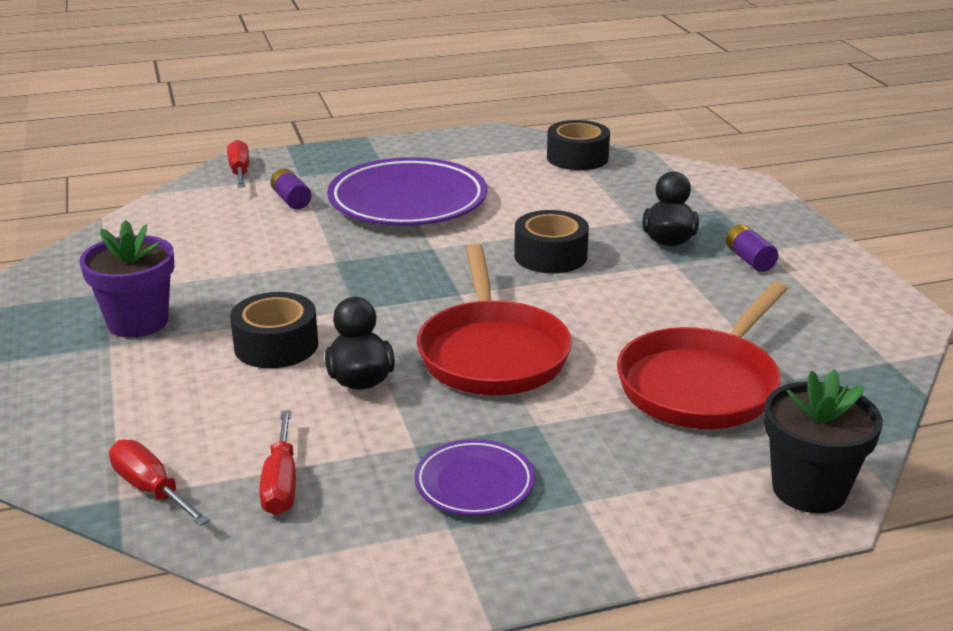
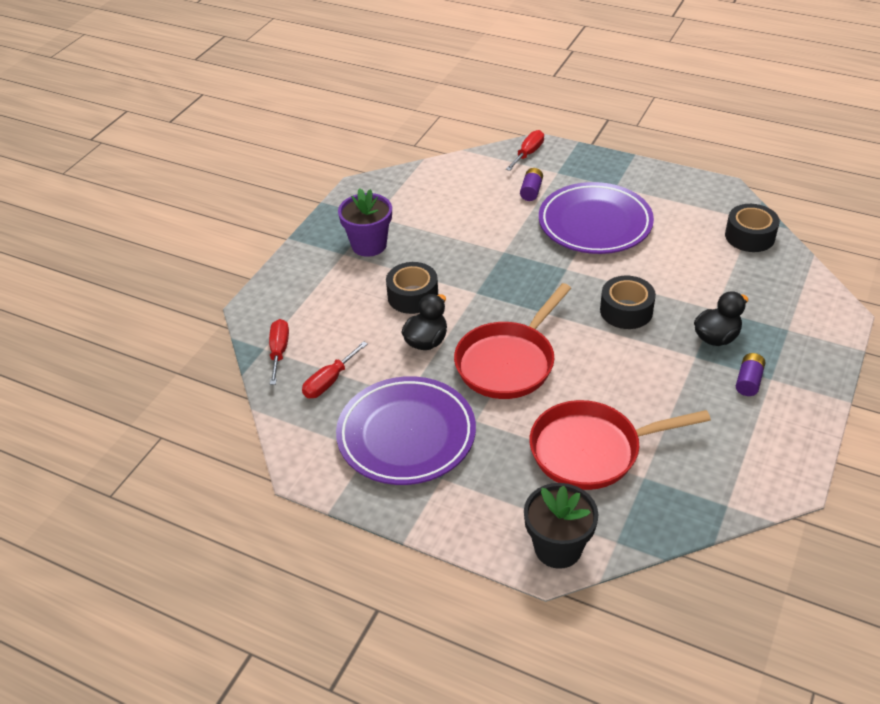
camera: 45 degrees right, 15 degrees up
(474, 483) = (406, 435): purple plate -> purple plate, size x1.97

